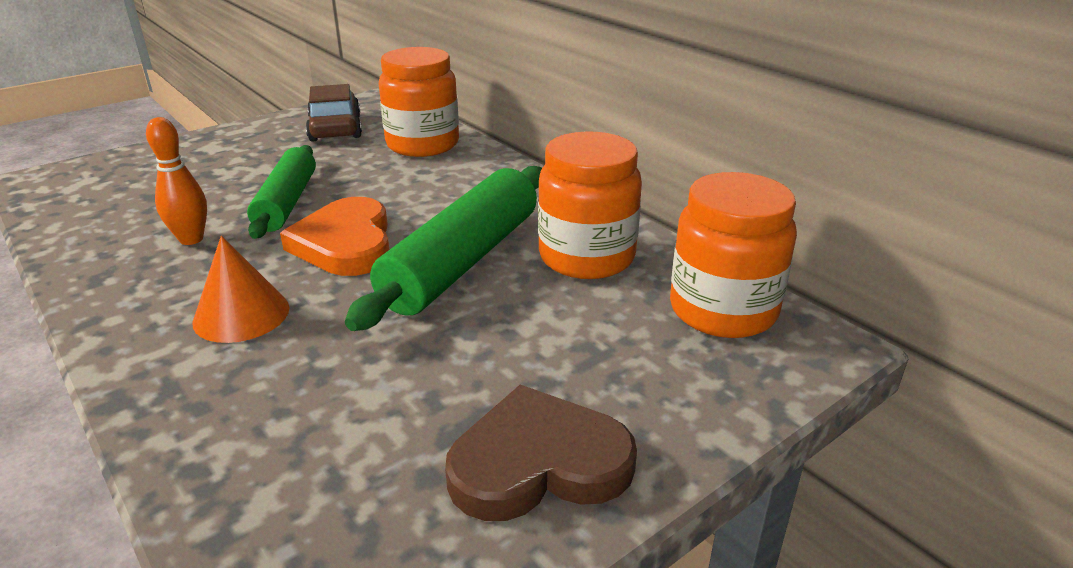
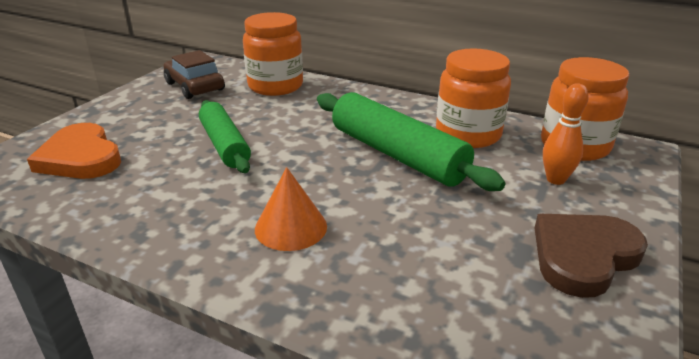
camera: 25 degrees left, 0 degrees up
(191, 239) = (182, 187): orange bowling pin -> orange bowling pin (555, 179)
(345, 243) = (305, 162): orange heart -> orange heart (80, 157)
(462, 261) = (397, 155): green rolling pin -> green rolling pin turned 45 degrees counterclockwise

